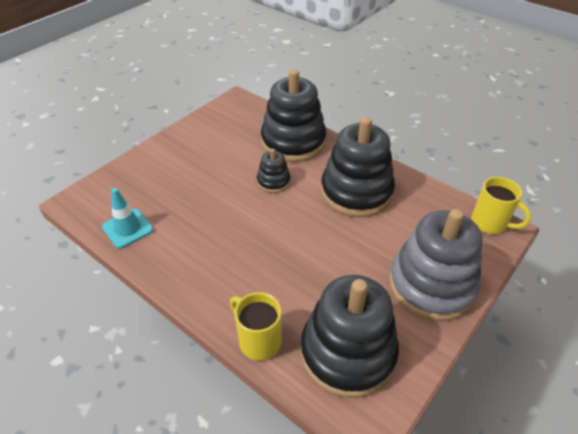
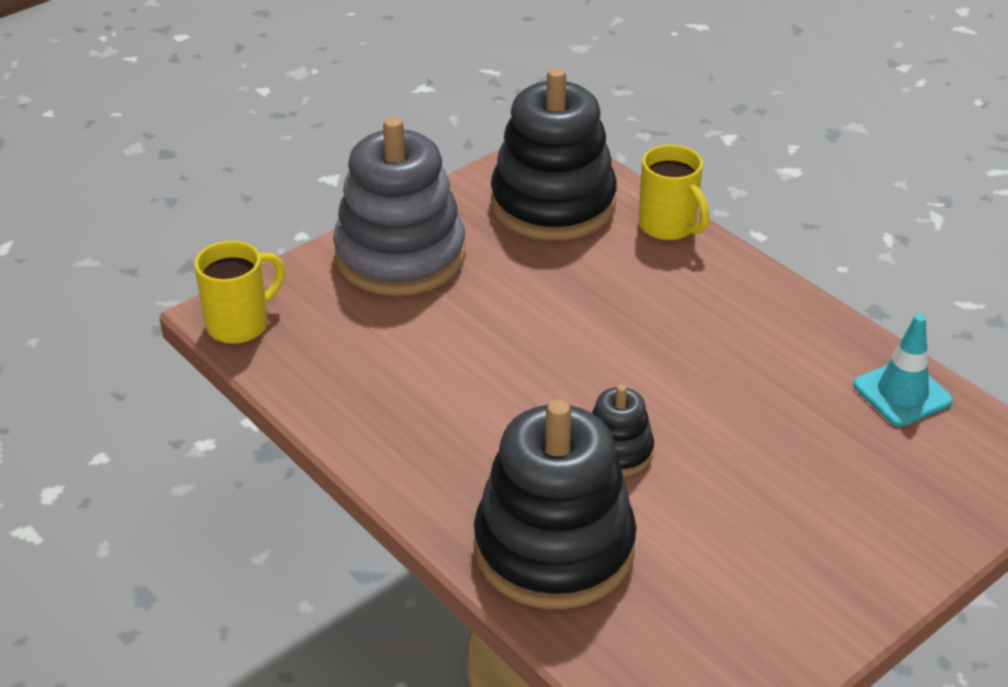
camera: 170 degrees left, 5 degrees down
(356, 192) = (453, 408): black stacking toy -> none
(490, 223) = (240, 324): yellow mug -> yellow mug turned 90 degrees clockwise

